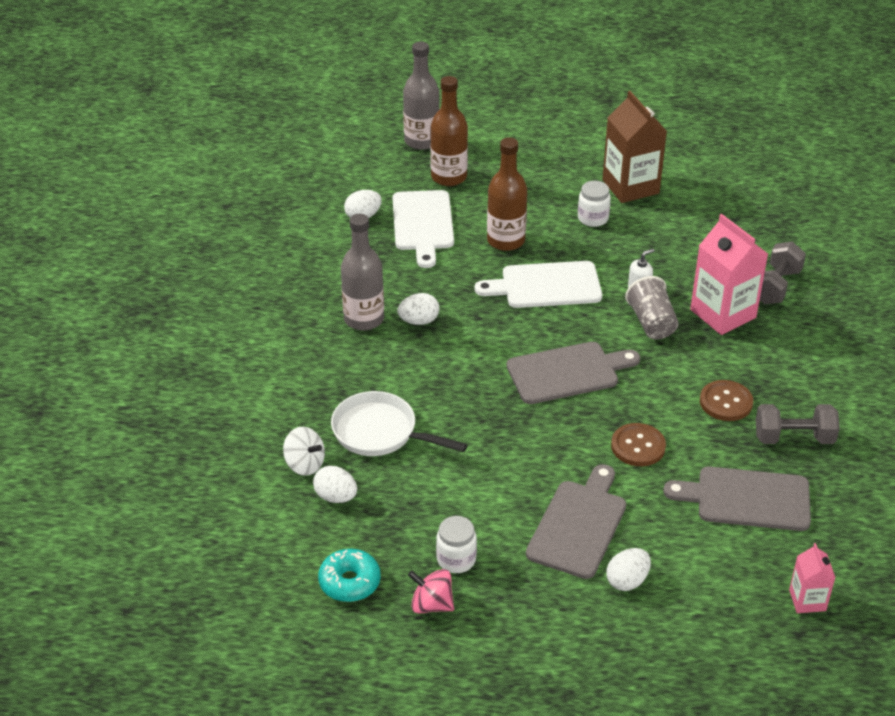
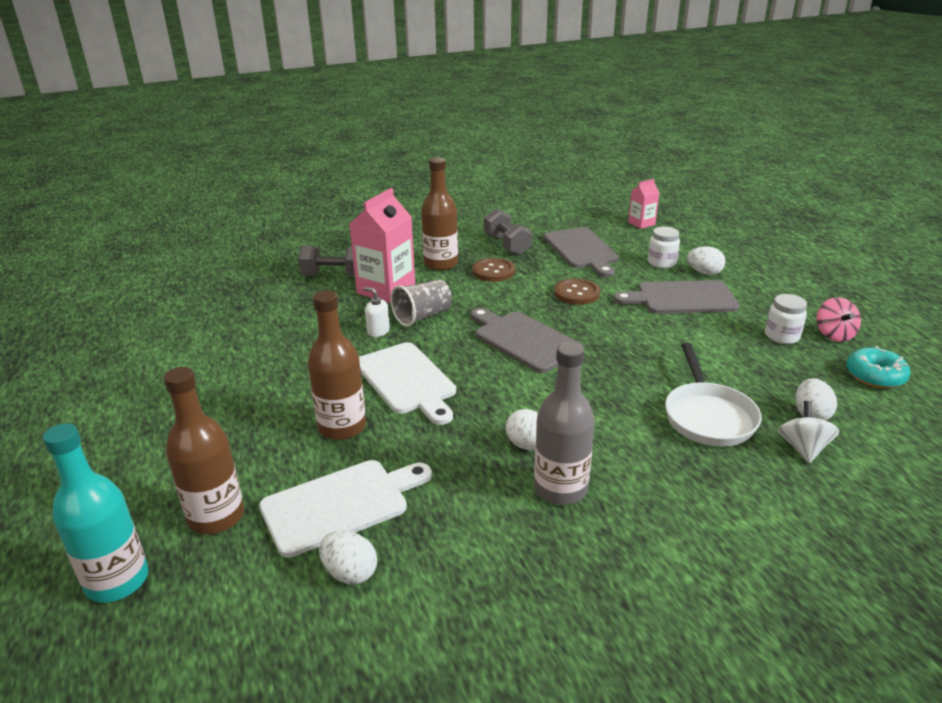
camera: 115 degrees left, 10 degrees down
(421, 141) = (117, 581): grey bottle -> turquoise bottle
(593, 218) = (270, 381): white jar -> white jar (661, 263)
(630, 186) = (198, 371): brown carton -> none
(766, 368) = (441, 264): none -> brown bottle

